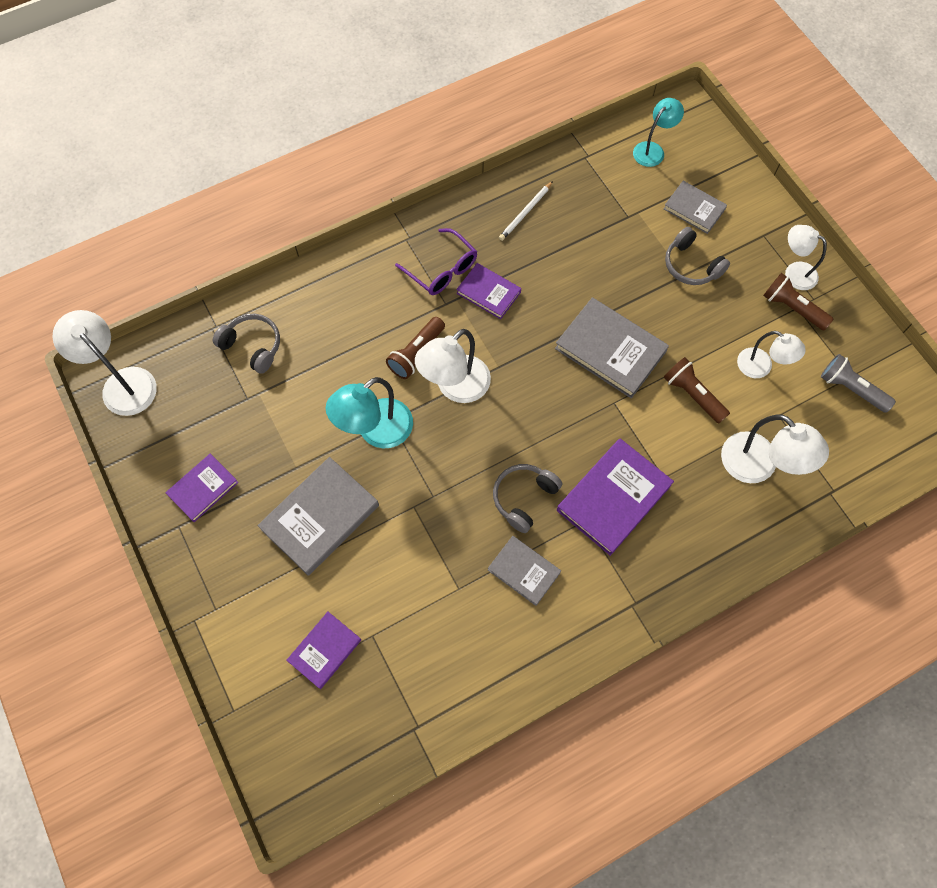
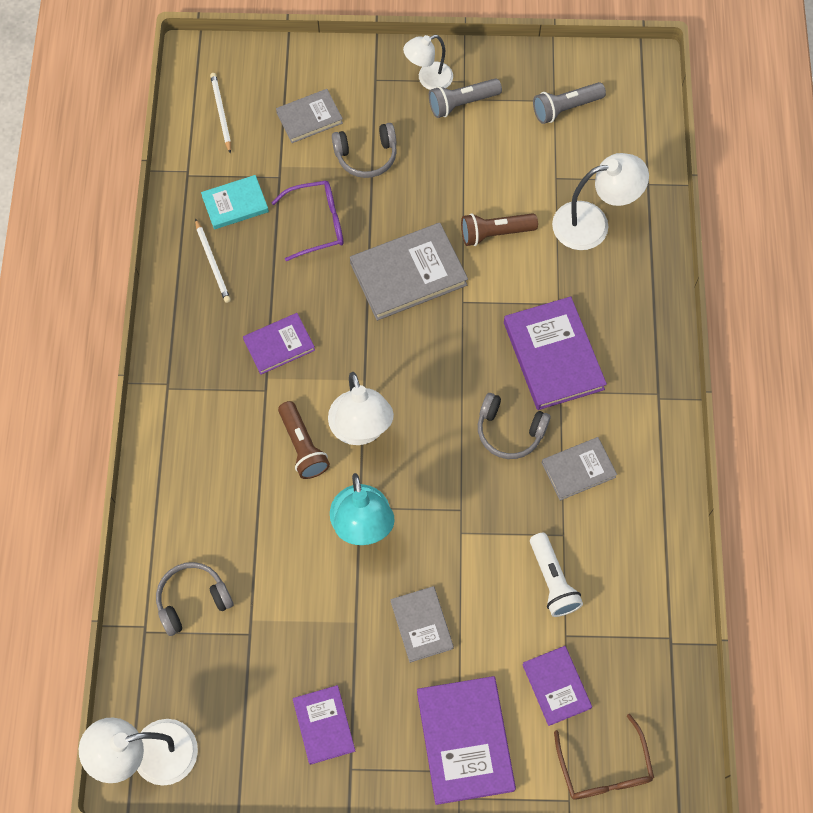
camera: 60 degrees left, 0 degrees up
(243, 601) = (465, 740): none -> purple book
(274, 727) = (604, 769): none -> brown glasses
(320, 517) = (422, 625): grey book -> grey book, size x0.60
(413, 600) = (552, 581): none -> white flashlight
(442, 270) = (226, 373): purple glasses -> purple glasses (317, 224)
(524, 498) = (509, 431): grey headphones -> grey headphones turned 45 degrees counterclockwise
(584, 200) = (235, 204): none -> turquoise book
(653, 150) = (221, 113): turquoise lamp -> white pencil
(761, 367) = (502, 163): white lamp -> none
(792, 308) = (462, 103): brown flashlight -> grey flashlight

